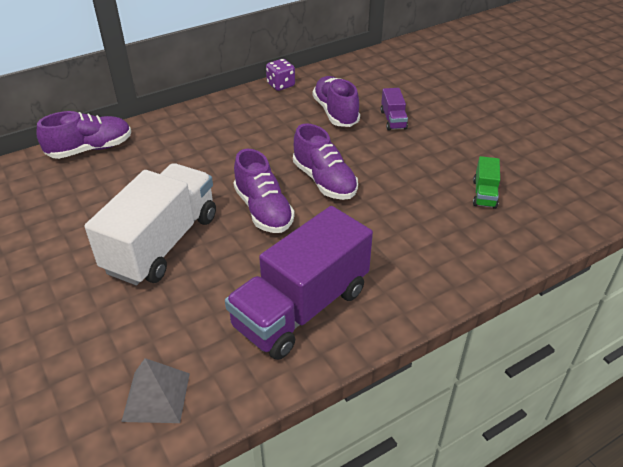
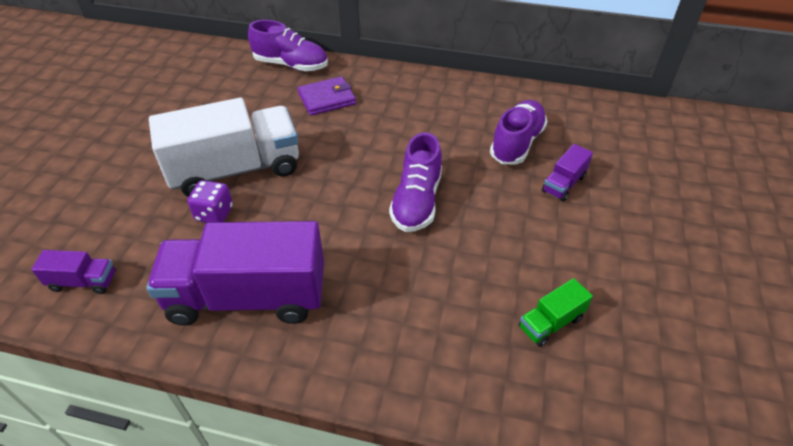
camera: 45 degrees right, 5 degrees up
(156, 397) = (83, 282): grey pyramid -> purple truck
(161, 156) = (327, 99): none -> purple wallet
(263, 210) = (335, 193): purple shoe -> none
(281, 85) = (503, 89): purple dice -> purple dice (214, 213)

